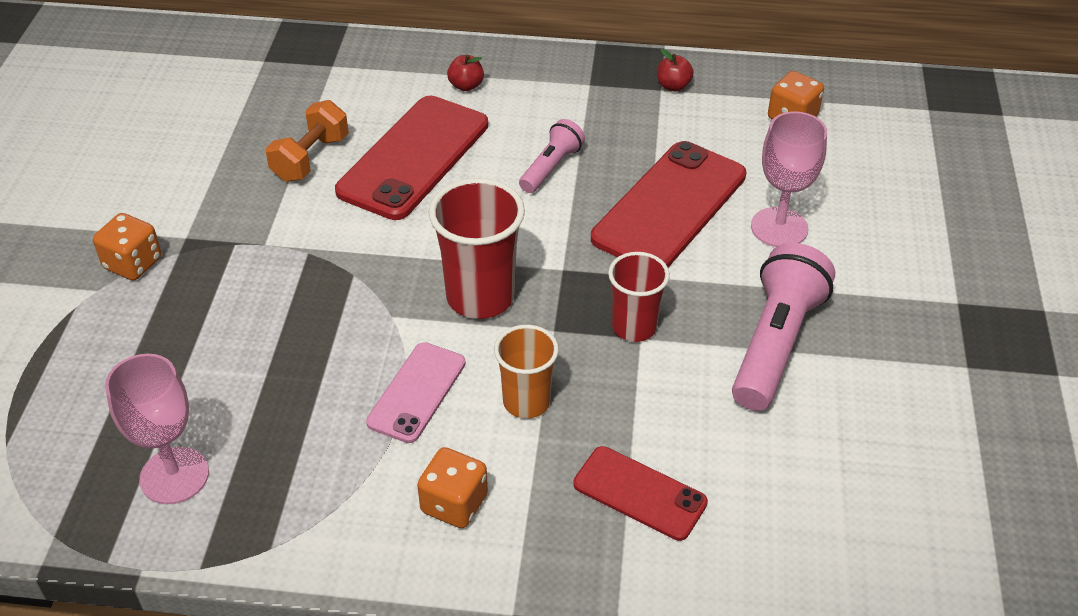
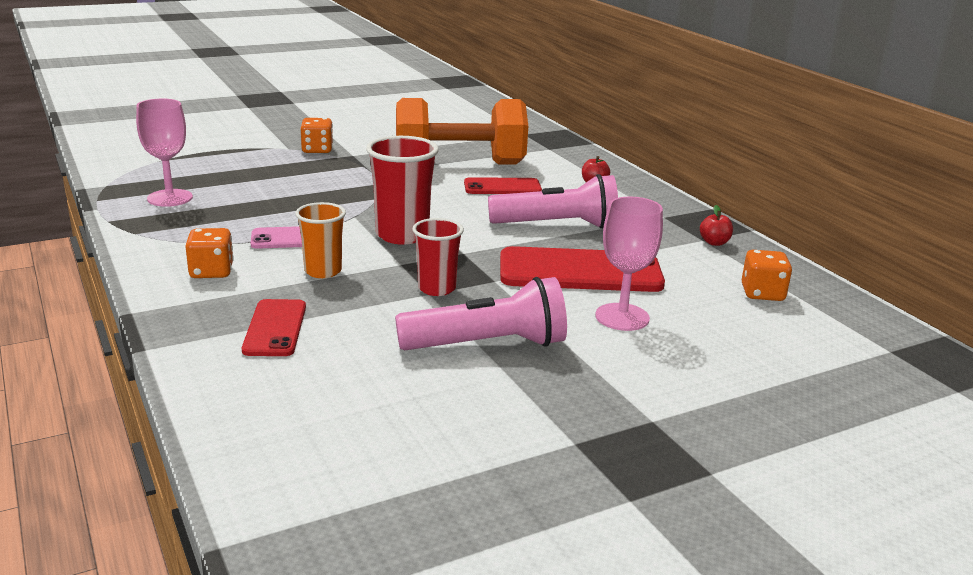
camera: 55 degrees right, 20 degrees down
(311, 158) = (459, 164): orange dumbbell -> orange dumbbell, size x2.03
(414, 158) = (502, 187): red phone -> red phone, size x0.57
(551, 167) = (557, 225): pink flashlight -> pink flashlight, size x1.78

